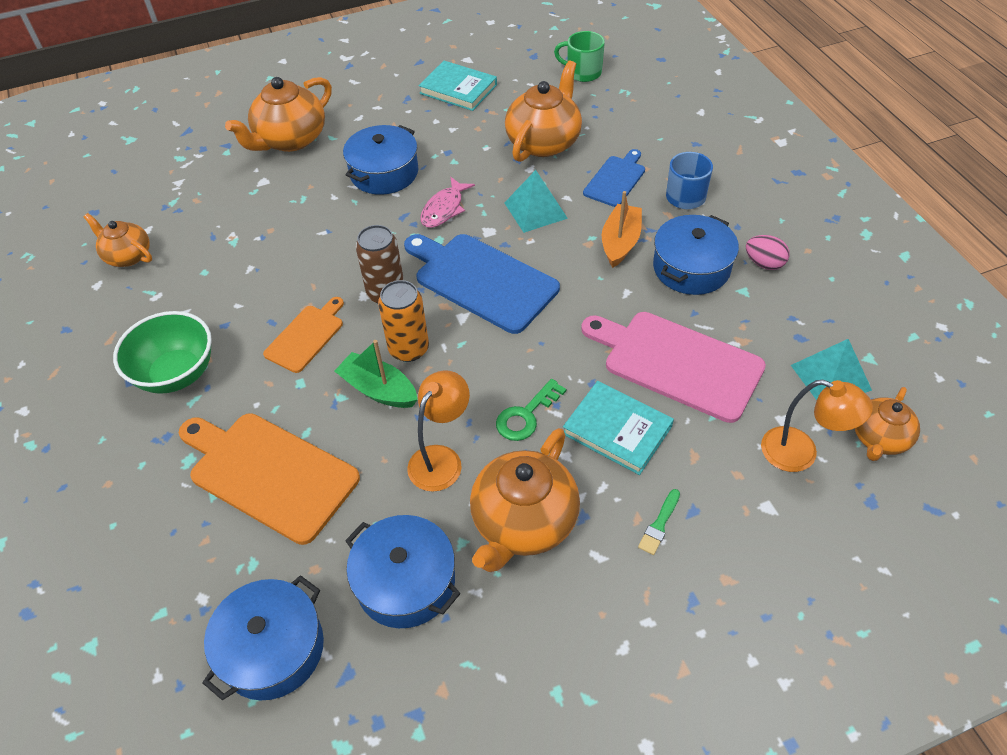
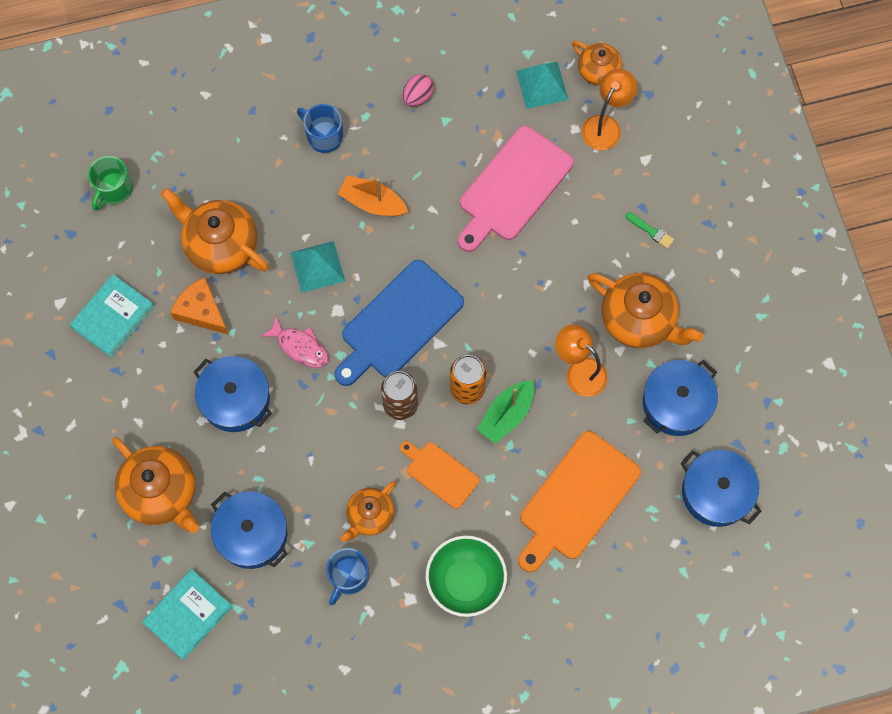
camera: 85 degrees left, 20 degrees up
(127, 256) = (310, 644): orange teapot -> orange teapot (370, 516)
(194, 275) = (348, 576): none -> blue mug
(472, 139) = (201, 311): none -> orange cheese
(526, 415) = (547, 305): green key -> none
(616, 179) = (289, 190): blue cutting board -> none
(617, 430) = (569, 243): turquoise book -> turquoise book (188, 614)
(691, 267) = (413, 153): blue pot -> blue pot (252, 534)

